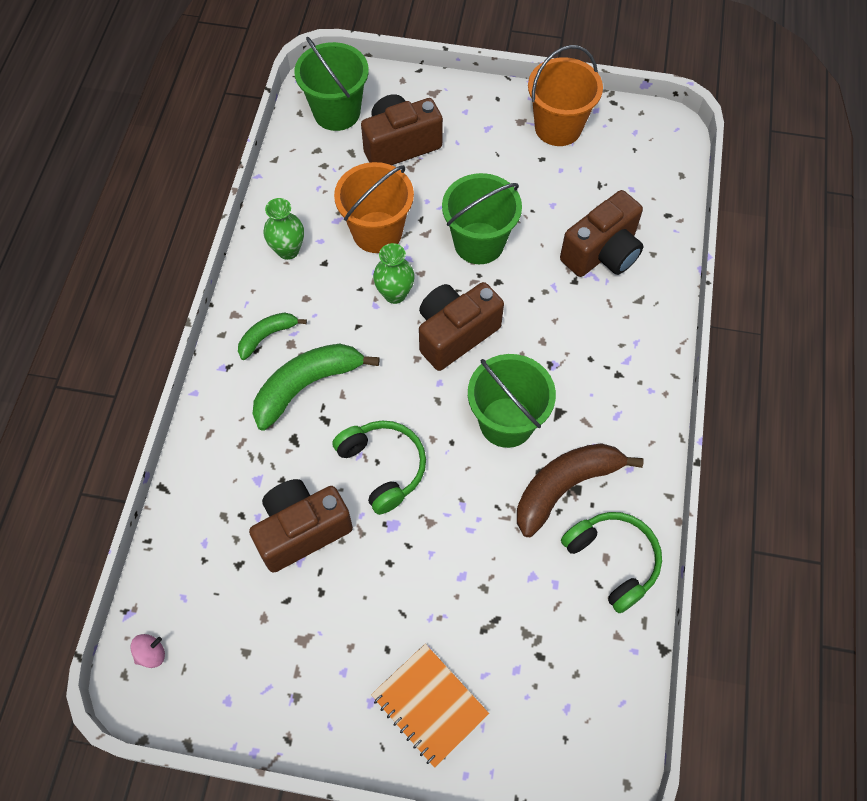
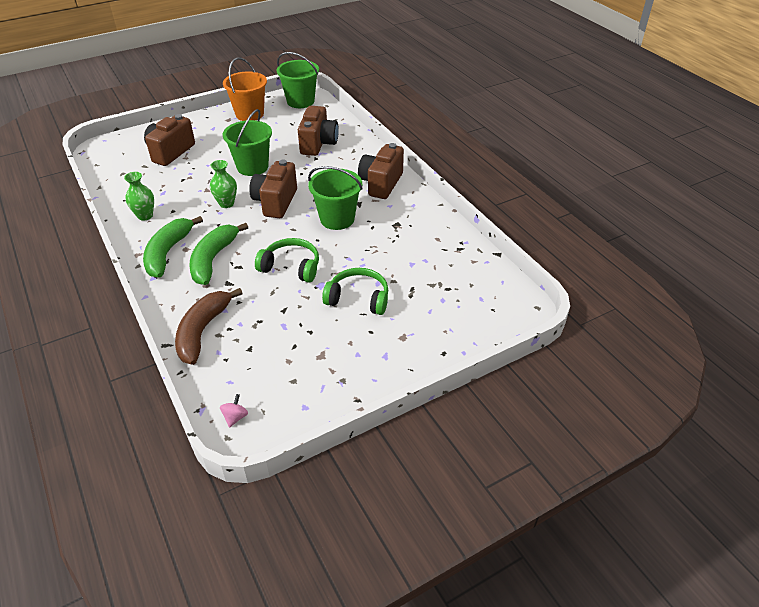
camera: 40 degrees left, 20 degrees down
(267, 336) = (168, 253): green banana -> green banana, size x1.78
(301, 530) = (272, 314): brown camera -> brown camera (381, 183)
(337, 112) = (119, 155): green bucket -> green bucket (300, 101)
(377, 232) = (191, 187): orange bucket -> none
(429, 705) = (416, 338): orange notebook -> none
(565, 486) = (391, 226): brown banana -> brown banana (202, 331)
(613, 560) = (441, 238): green headphones -> green headphones (358, 298)

